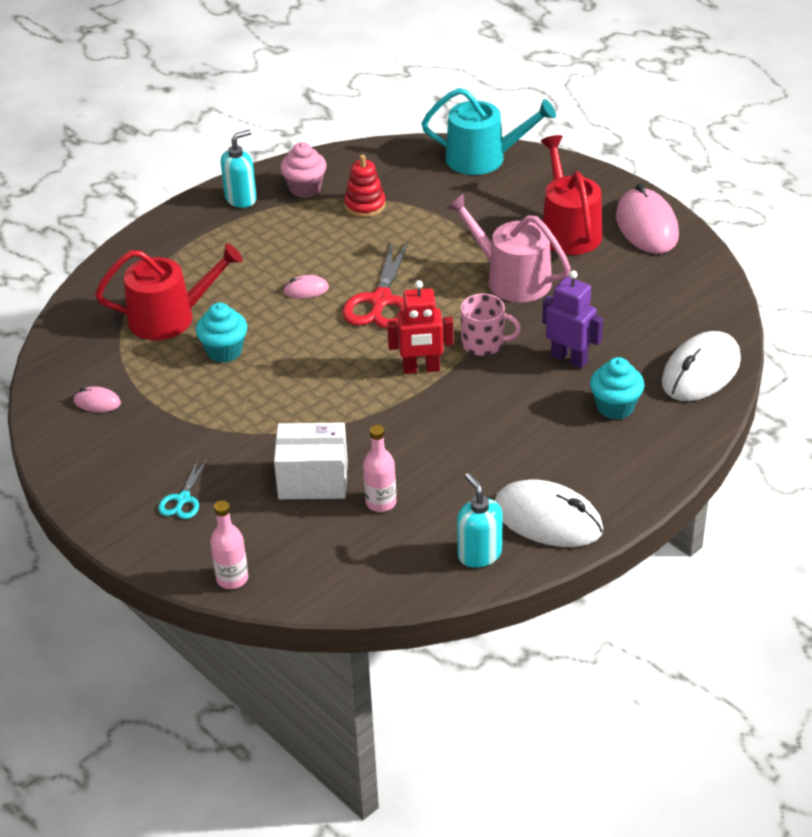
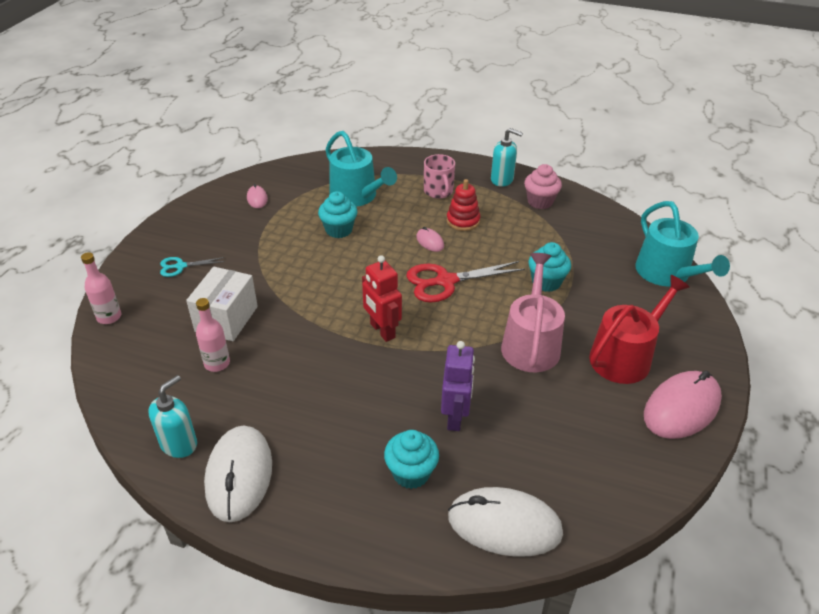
camera: 60 degrees right, 0 degrees up
(170, 317) = (357, 196): red watering can -> turquoise watering can
(313, 480) = (226, 319): white box -> white box turned 45 degrees clockwise
(365, 205) = (548, 235): red stacking toy -> red stacking toy (463, 221)
(435, 235) = (546, 282): none -> turquoise cupcake
(484, 343) = (437, 356): pink mug -> pink mug (438, 191)

